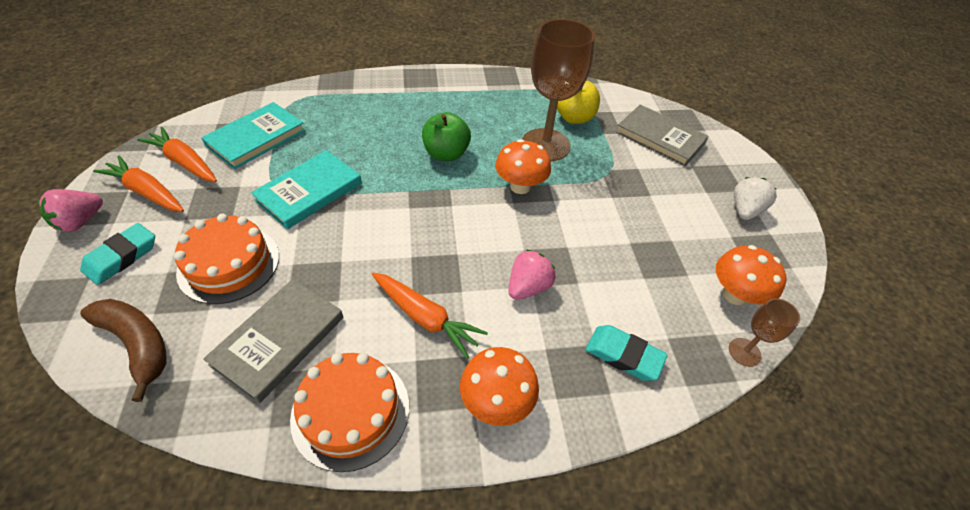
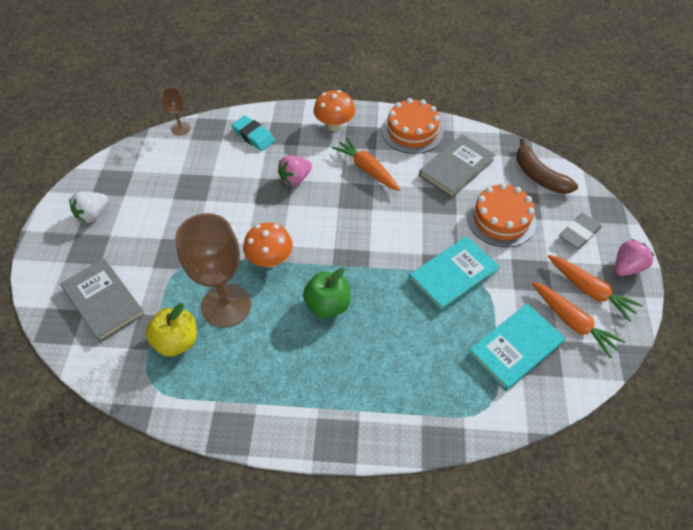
camera: 165 degrees left, 5 degrees up
(122, 257) = (578, 233): turquoise eraser -> grey eraser
(735, 295) = (158, 157): orange mushroom -> none

